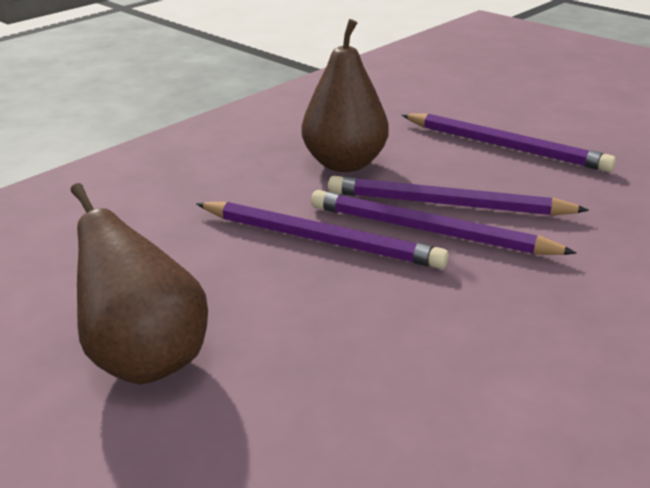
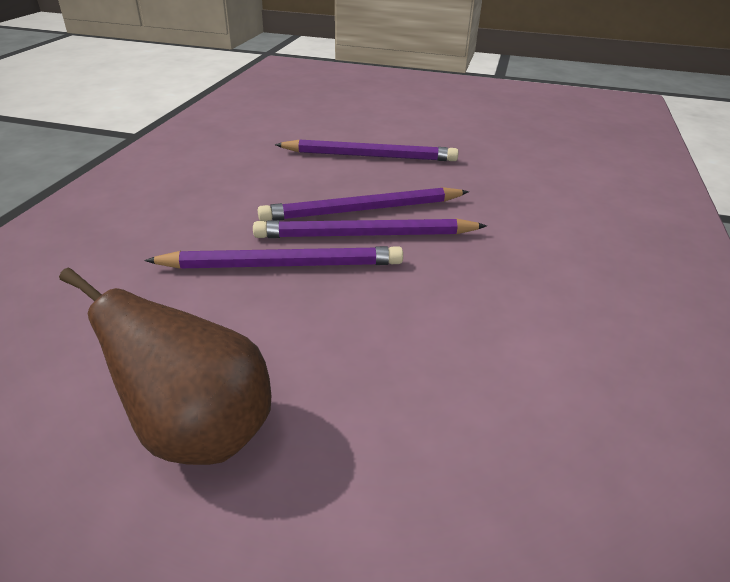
camera: 30 degrees left, 5 degrees up
(345, 164) = (254, 194): brown pear -> none

